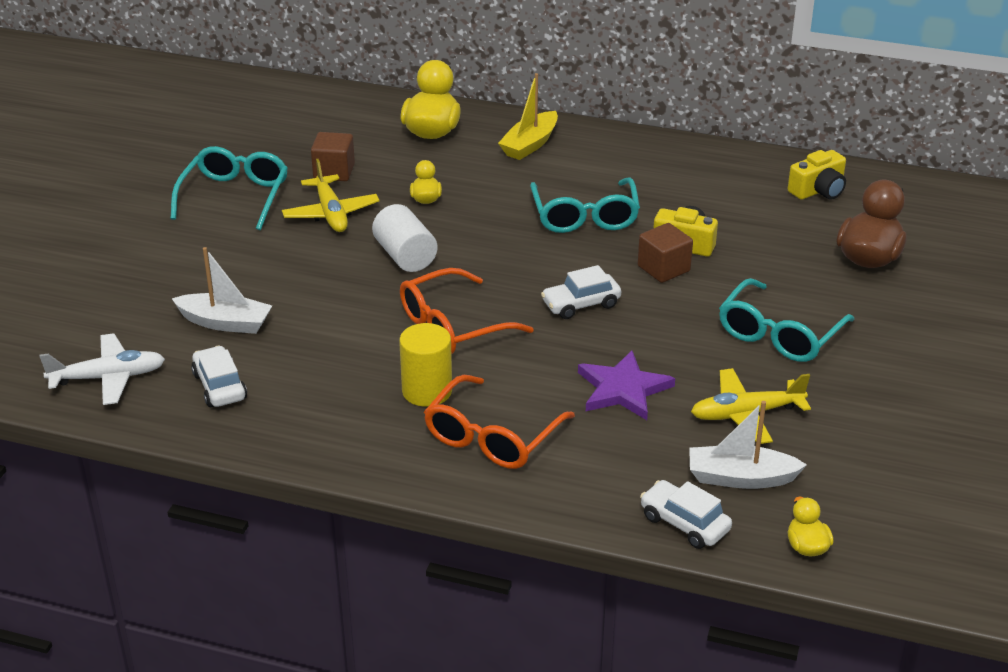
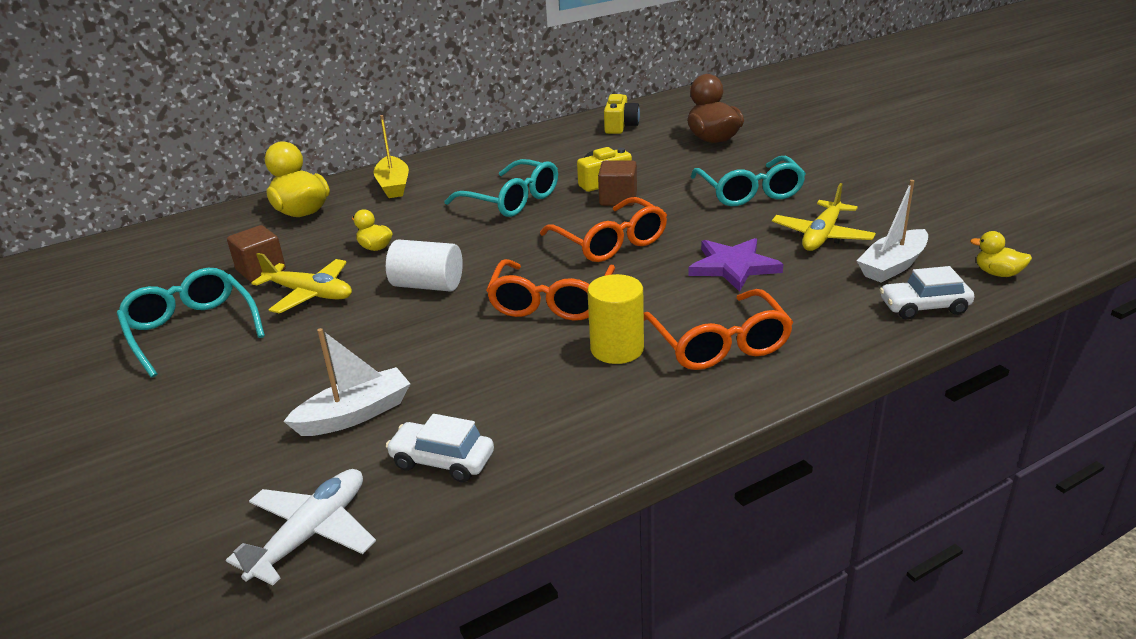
camera: 45 degrees left, 5 degrees down
(581, 304) = (609, 242): white car -> orange glasses

